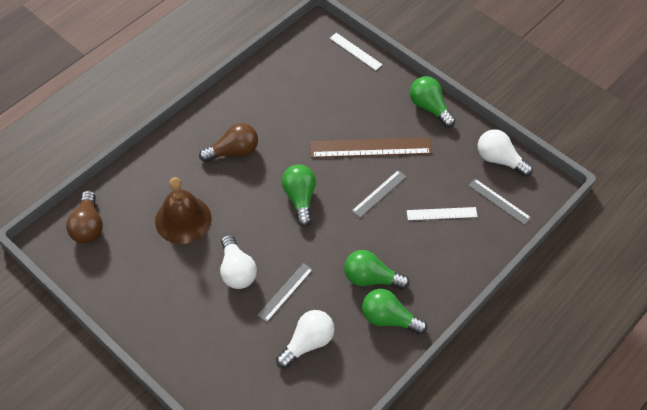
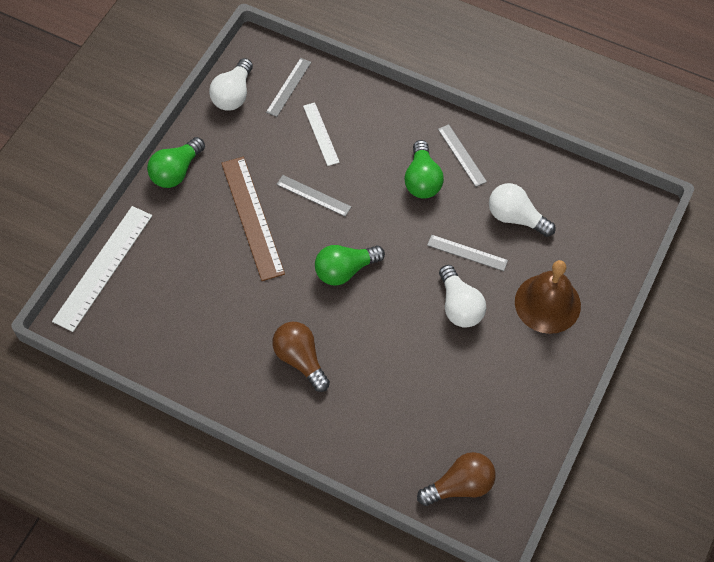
camera: 105 degrees left, 5 degrees up
(183, 219) = (414, 383): brown bell -> brown bell (547, 303)
(237, 271) = (459, 306): white light bulb -> white light bulb turned 105 degrees clockwise
(355, 51) = (103, 267): white ruler -> white ruler, size x1.81
(388, 319) = (461, 155): green light bulb -> grey ruler

